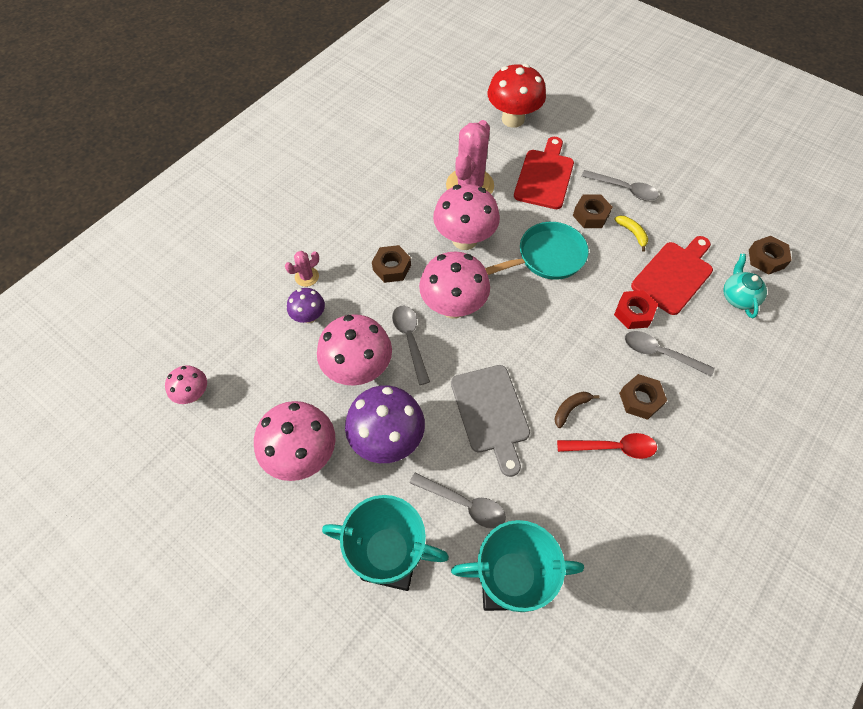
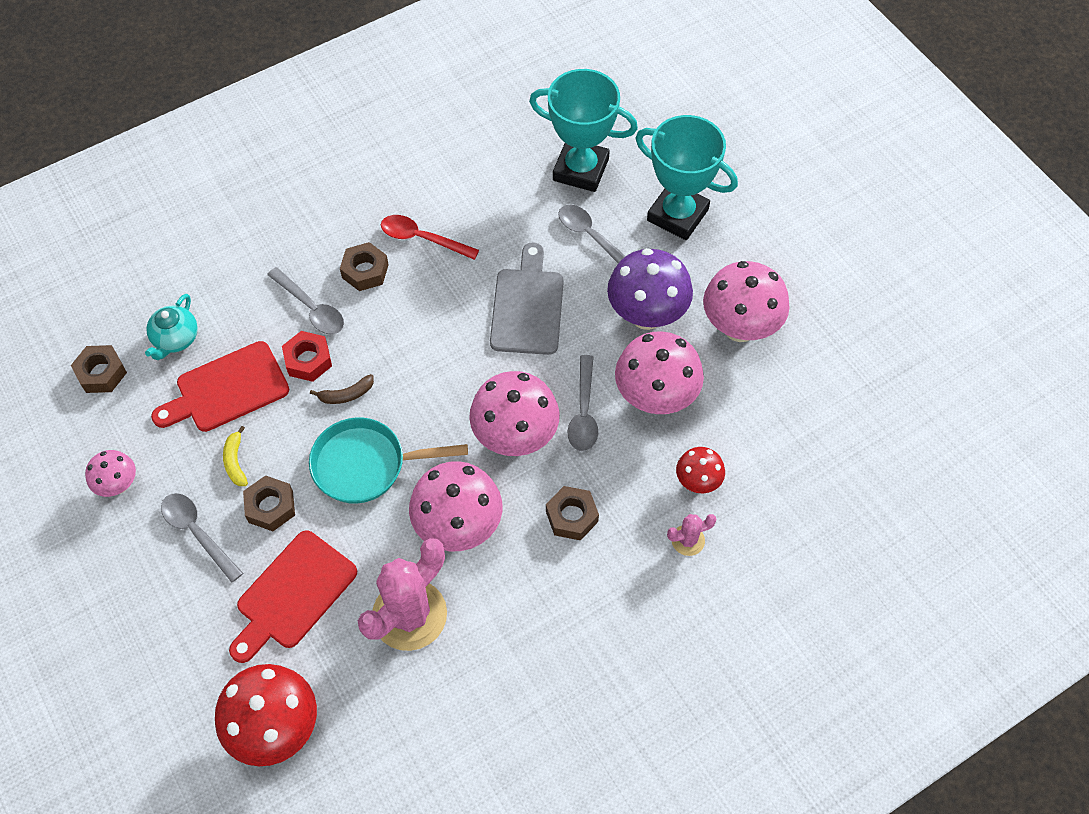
camera: 160 degrees left, 0 degrees up
(194, 394) = (852, 428): pink mushroom -> pink mushroom (118, 485)
(309, 317) = (697, 482): purple mushroom -> red mushroom
(570, 408) = (442, 285): brown banana -> brown banana (346, 394)

